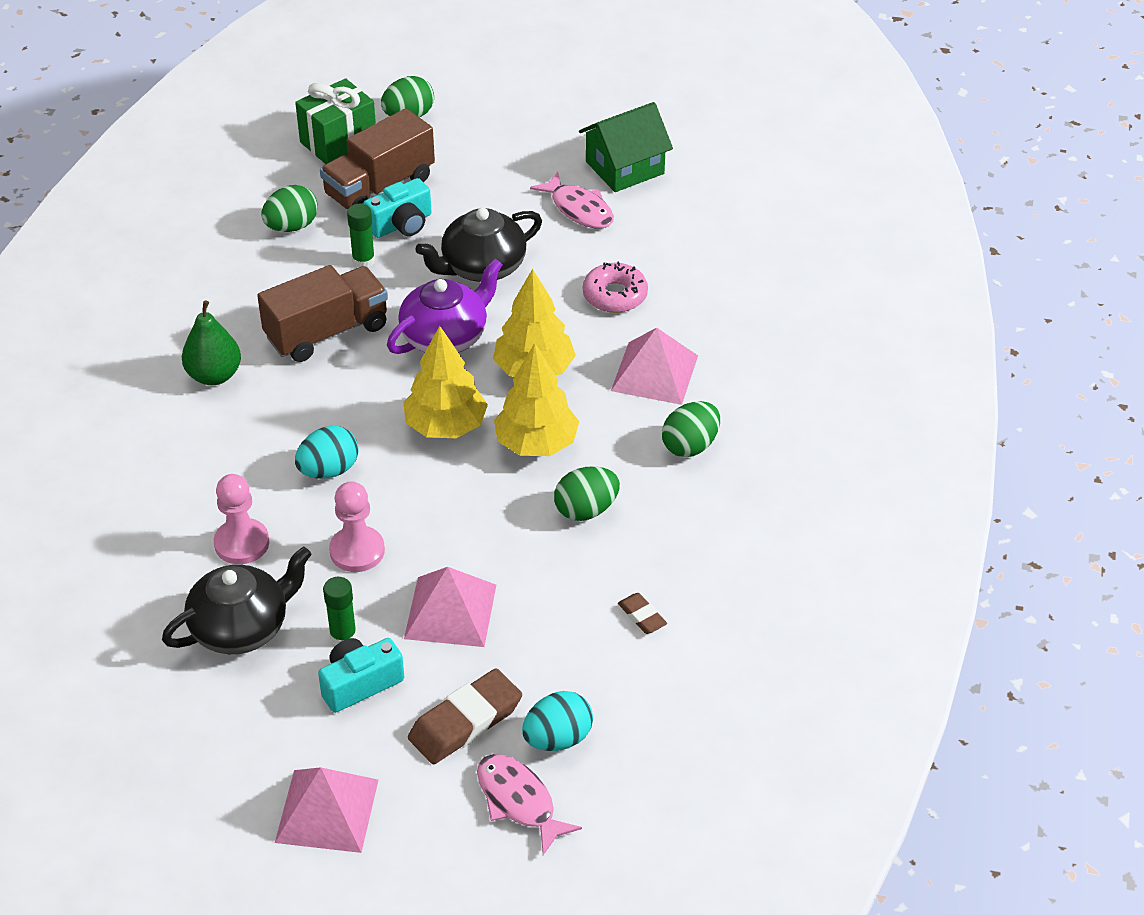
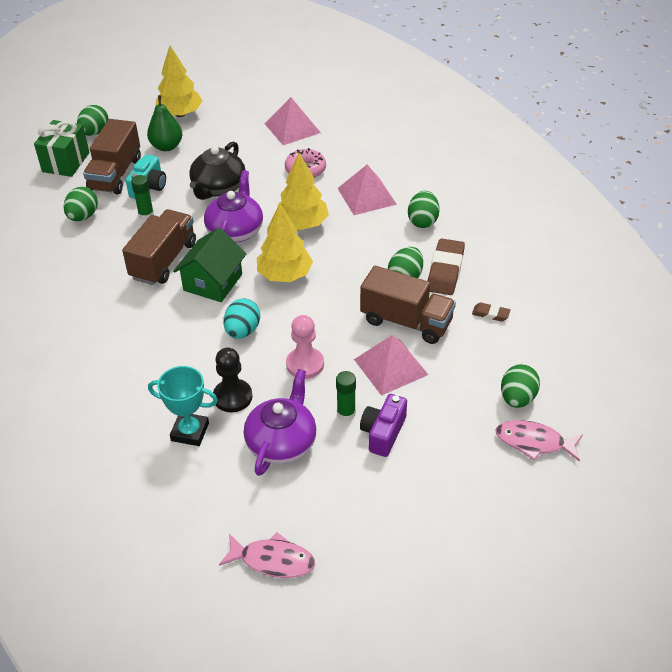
camera: 35 degrees left, 0 degrees up
(160, 557) = (190, 432): none -> turquoise trophy
(214, 375) = (118, 316): green pear -> green pear (167, 146)
(241, 627) = (282, 442): black teapot -> purple teapot
(242, 543) = (232, 397): pink pawn -> black pawn
(327, 810) = (440, 512): pink pyramid -> pink pyramid (292, 128)
(360, 684) = (383, 433): turquoise camera -> purple camera
(465, 722) = (461, 418): brown eraser -> brown eraser (445, 271)
(528, 566) = (406, 321): none -> brown truck
(536, 443) = (343, 259): yellow tree -> yellow tree (180, 114)
(558, 738) = (517, 398): turquoise egg -> green egg
(579, 209) = (241, 137): pink fish -> pink fish (273, 560)
(624, 168) = (244, 108): green house -> green house (213, 282)

